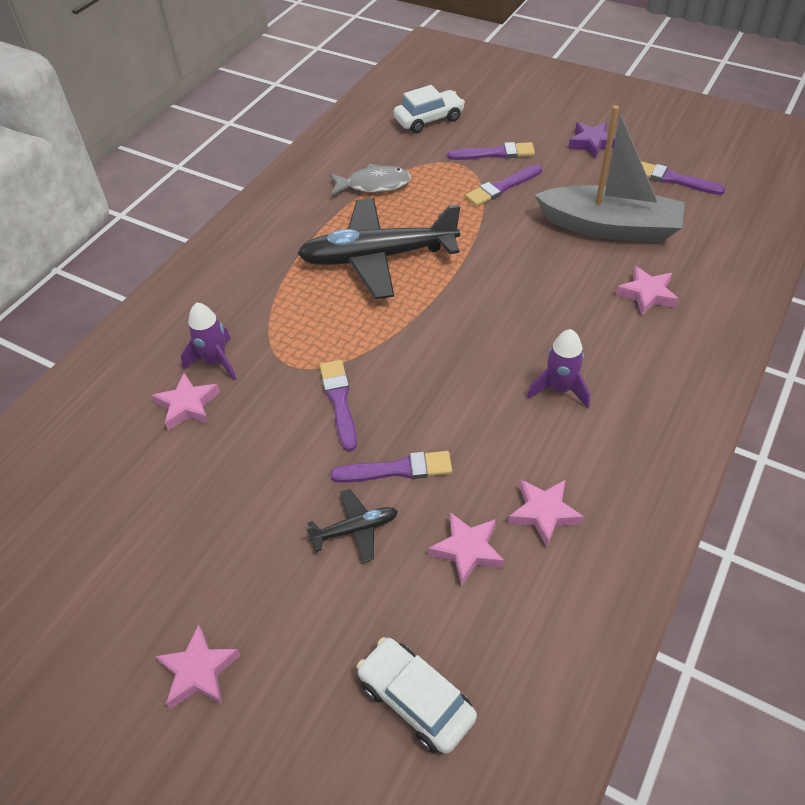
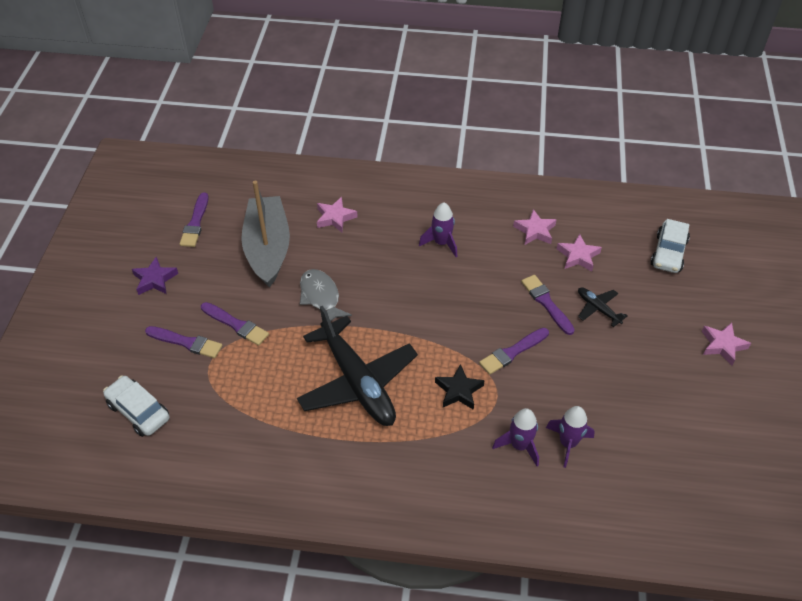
camera: 115 degrees left, 0 degrees up
(187, 406) = (568, 443): pink star -> purple rocket
(317, 333) = (459, 390): none -> black star
(374, 185) = (260, 420): grey fish -> grey fish (321, 297)
(495, 153) = (186, 342): purple brush -> purple brush turned 135 degrees clockwise

